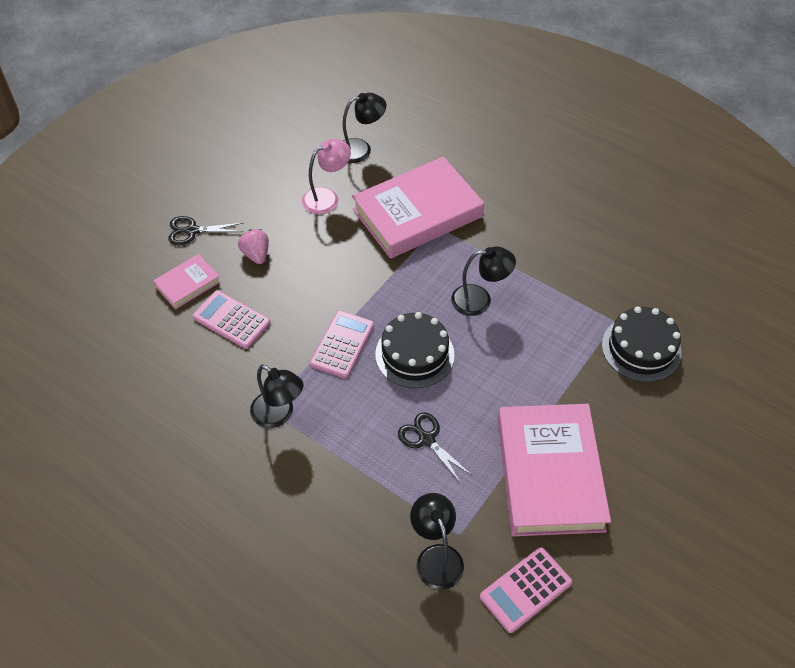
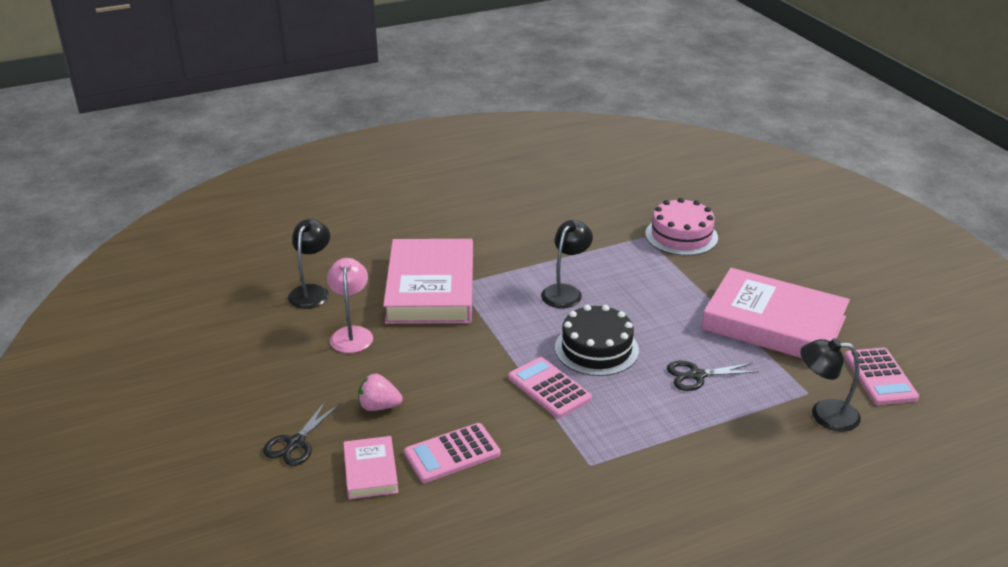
camera: 60 degrees left, 20 degrees down
(279, 415) = (603, 459): black lamp -> none
(641, 348) = (681, 236): black cake -> pink cake

